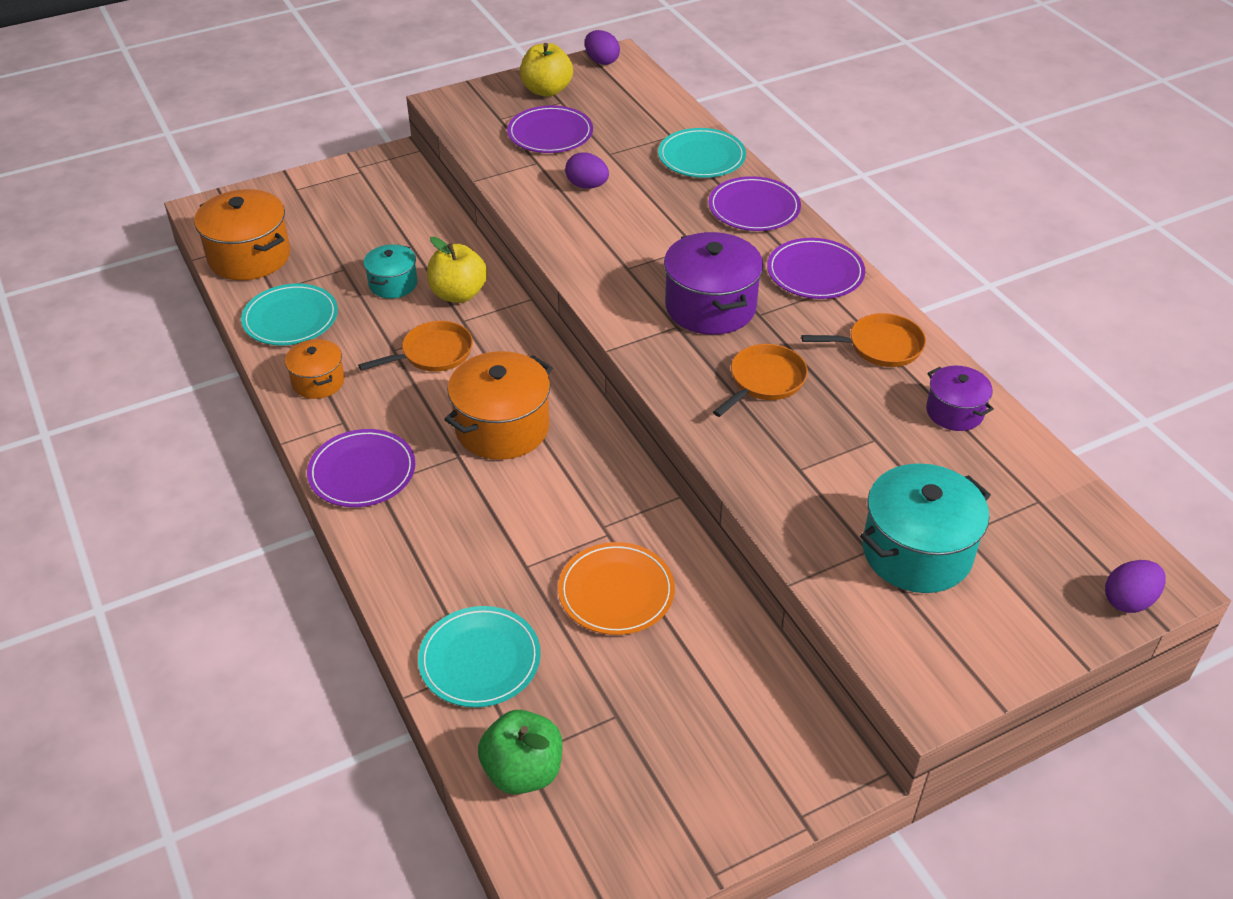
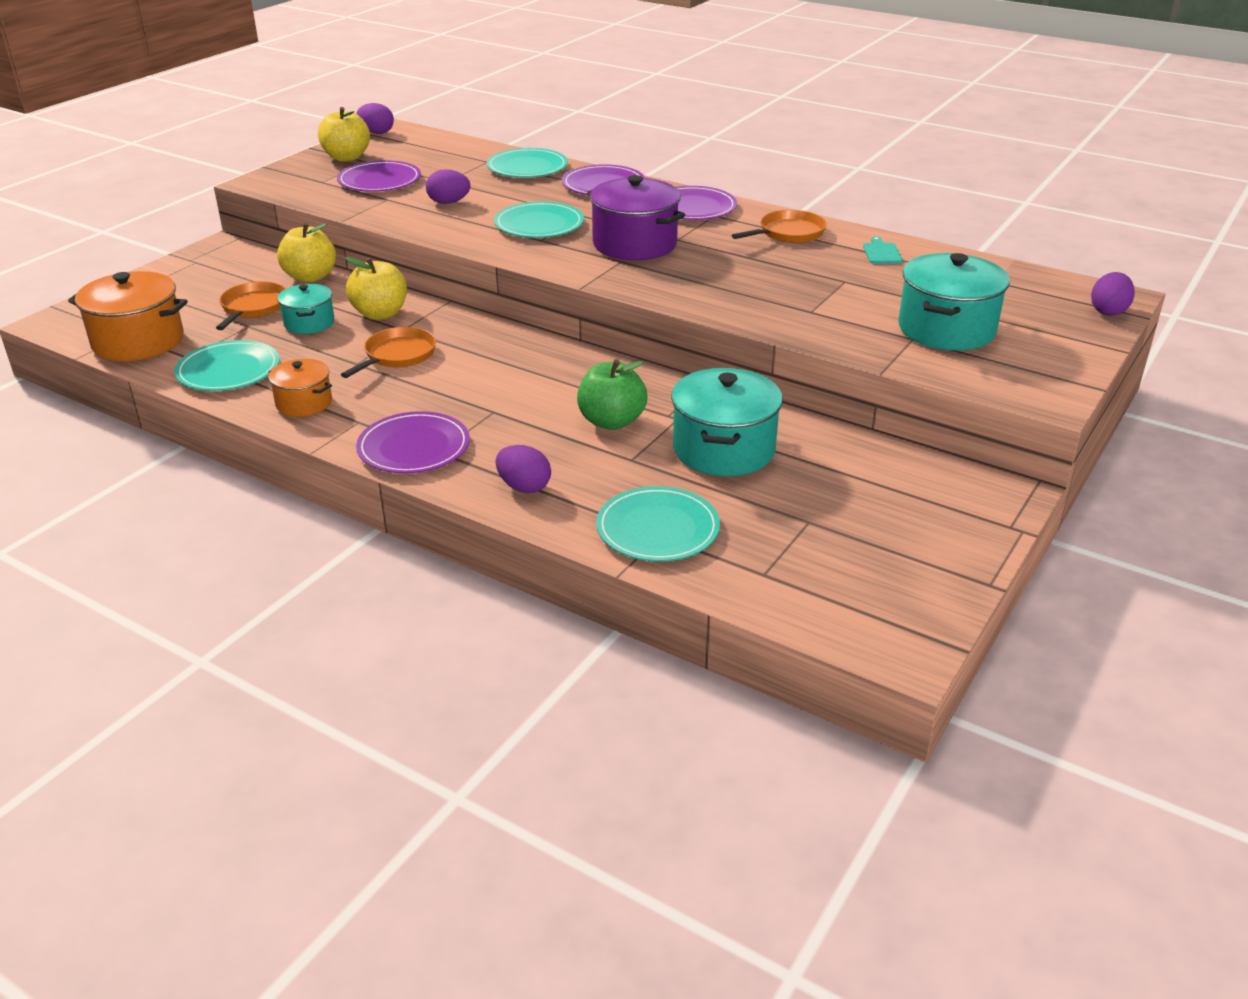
camera: 30 degrees left, 10 degrees down
(411, 558) = (524, 487): none -> purple egg
(437, 224) = (310, 277): none -> yellow apple
(502, 428) = (514, 383): orange pot -> none
(523, 771) = (773, 583): green apple -> green apple (611, 421)
(616, 592) = (724, 449): orange plate -> turquoise pot
(644, 246) = (539, 224): none -> turquoise plate
(764, 381) = (726, 273): orange pan -> orange pan (253, 308)
(954, 412) = (881, 252): purple pot -> turquoise cutting board

